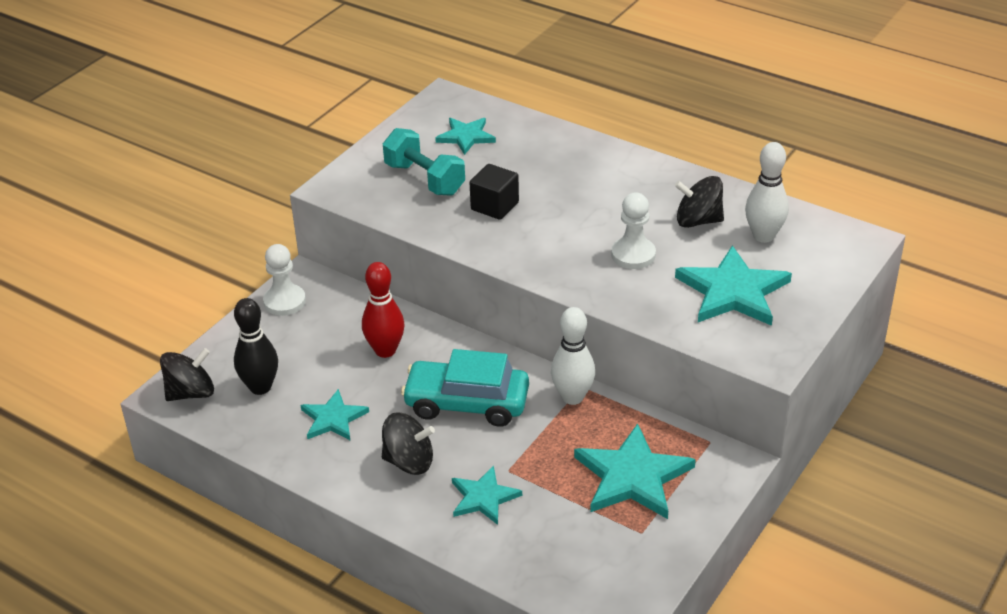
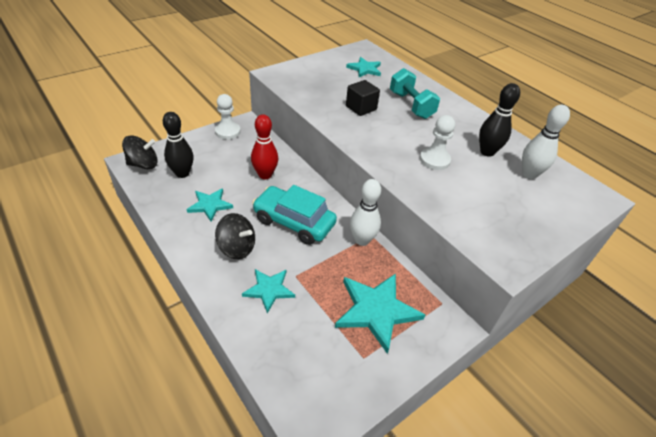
camera: 15 degrees right, 5 degrees up
(424, 179) = (328, 83): turquoise dumbbell -> turquoise dumbbell (411, 105)
(698, 221) = (487, 152): black spinning top -> black bowling pin
(733, 291) = (495, 204): turquoise star -> none

